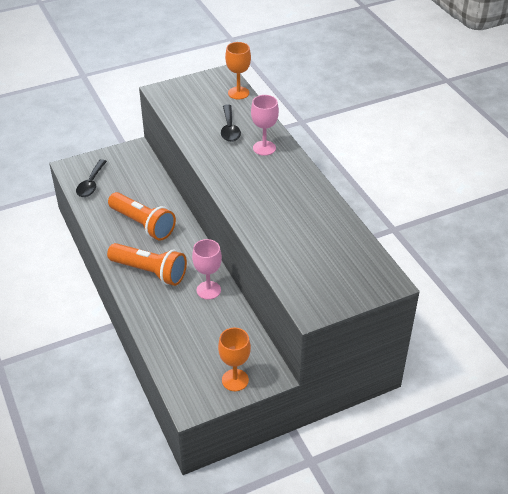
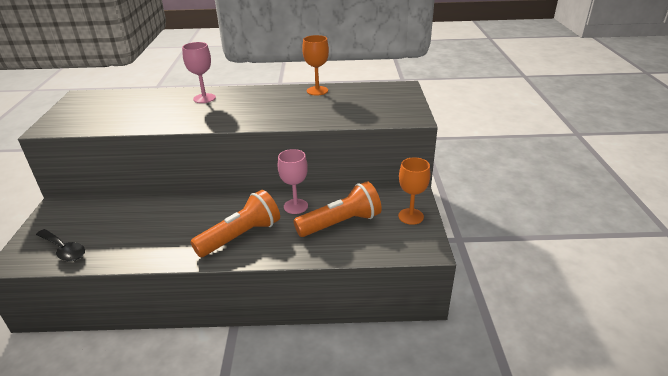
camera: 65 degrees left, 10 degrees down
(143, 224) = (170, 226): orange flashlight -> orange flashlight (341, 223)
(229, 129) = (157, 107): black spoon -> none
(238, 93) = (116, 94): orange goblet -> orange goblet (317, 91)

